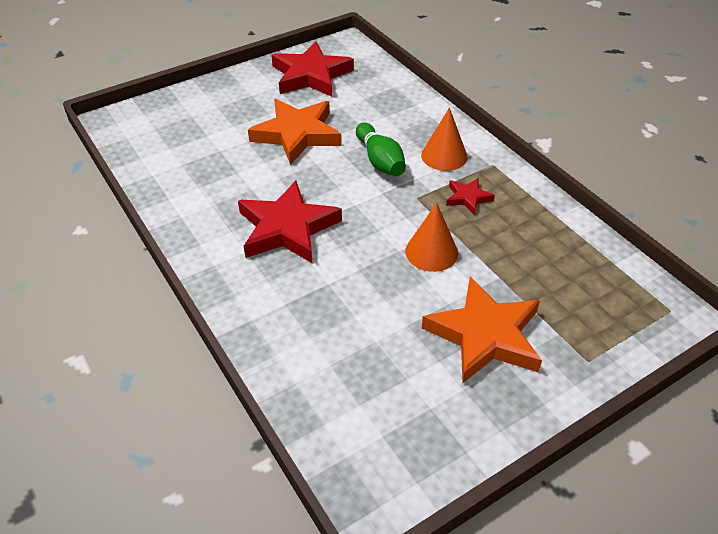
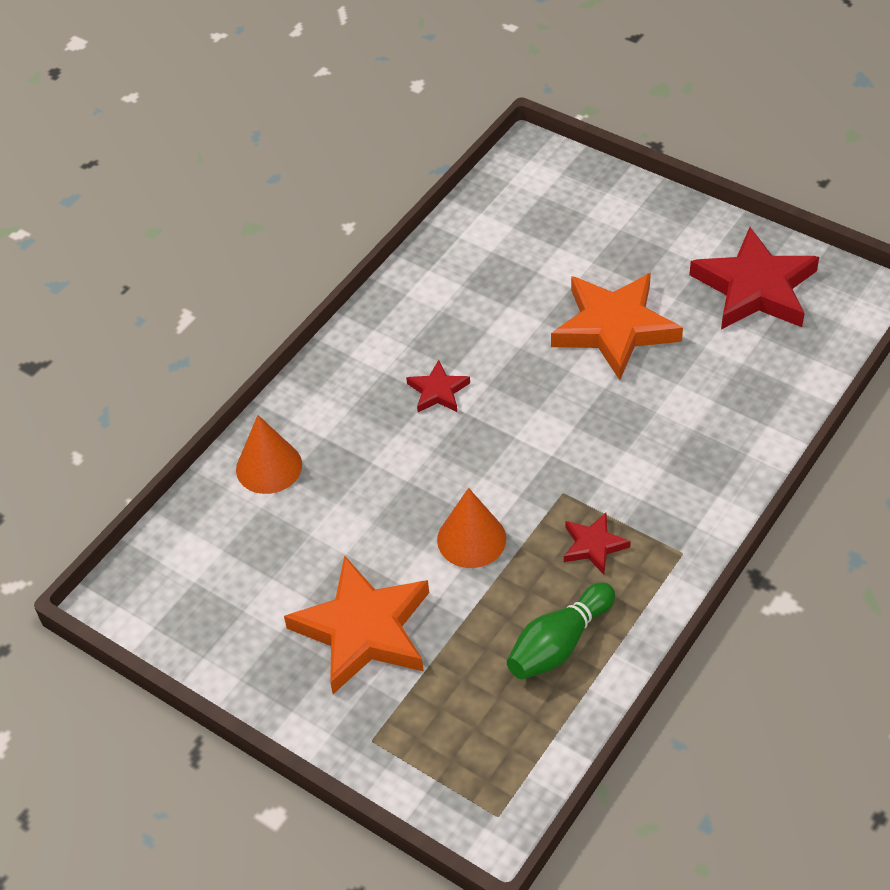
camera: 70 degrees right, 5 degrees up
(287, 228) = (438, 391): red star -> red star, size x0.48
(380, 161) = (613, 430): green bowling pin -> green bowling pin (559, 644)
(444, 156) = (666, 493): orange cone -> orange cone (269, 467)

